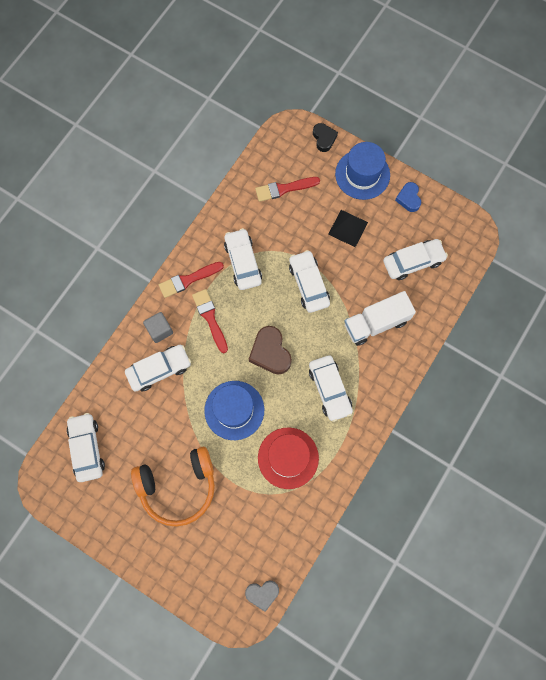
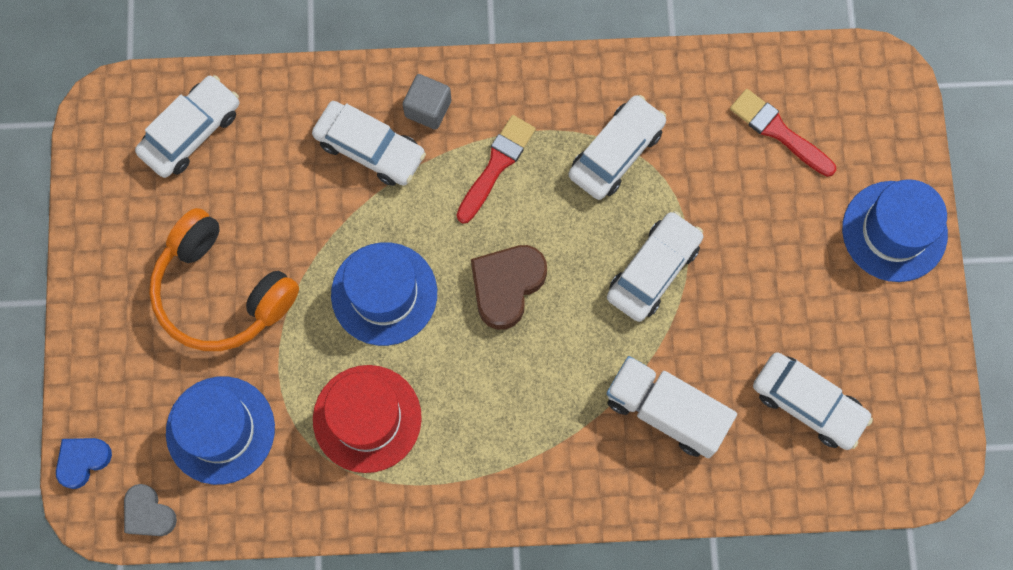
camera: 55 degrees right, 0 degrees up
(188, 280) = (532, 95): red brush -> none
(245, 531) = (220, 430): none -> blue hat
(324, 138) = (908, 134): black heart -> none
(329, 389) = (512, 410): white car -> none
(348, 228) = (788, 268): black pyramid -> none
(408, 198) = (909, 328): blue heart -> blue heart (83, 461)

